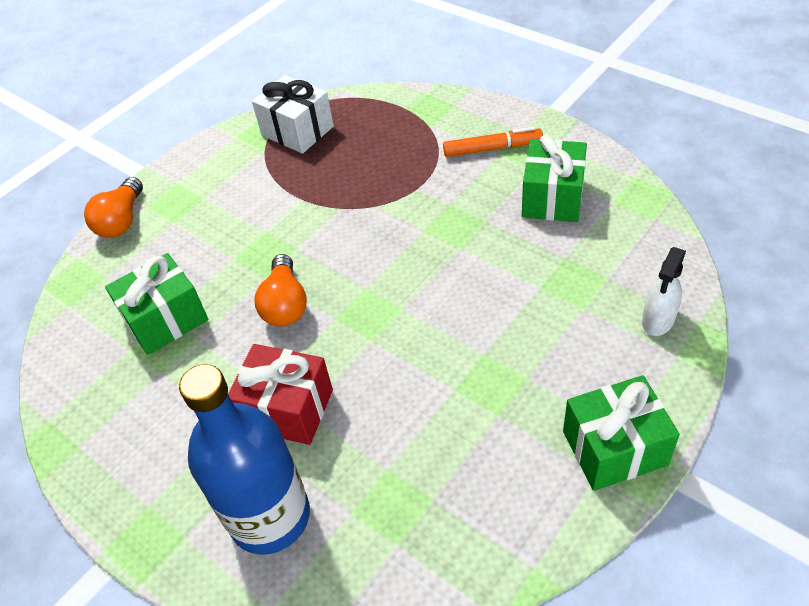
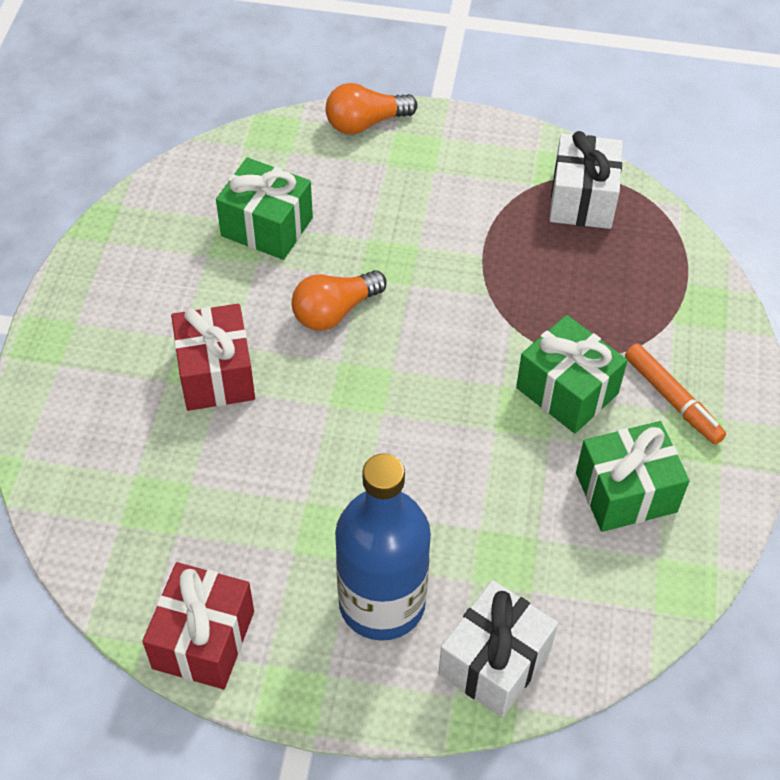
camera: 55 degrees right, 5 degrees up
(270, 516) = (104, 415): blue bottle -> blue bottle (382, 603)
(552, 515) = (203, 639): none -> red gift
(614, 448) = (304, 670): green gift -> green gift (567, 391)
(658, 320) = (494, 662): white spray bottle -> white gift

